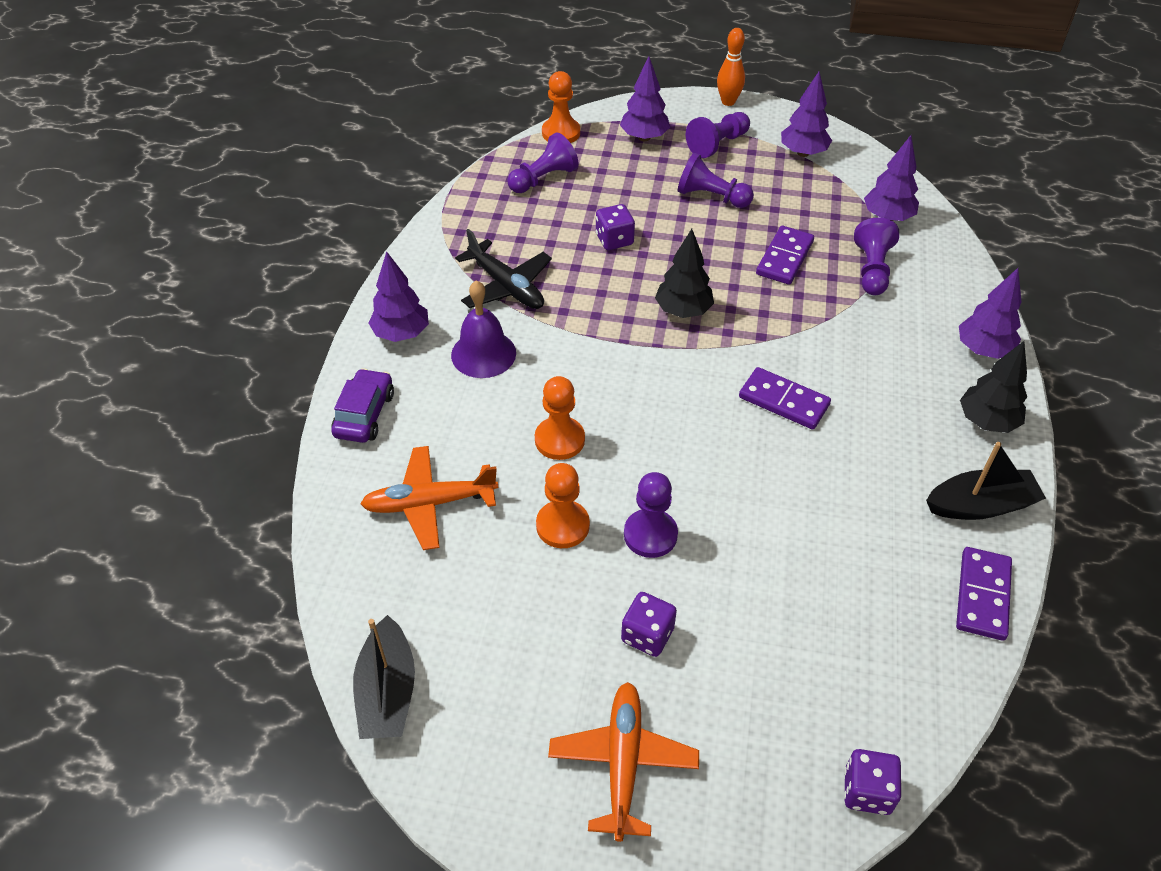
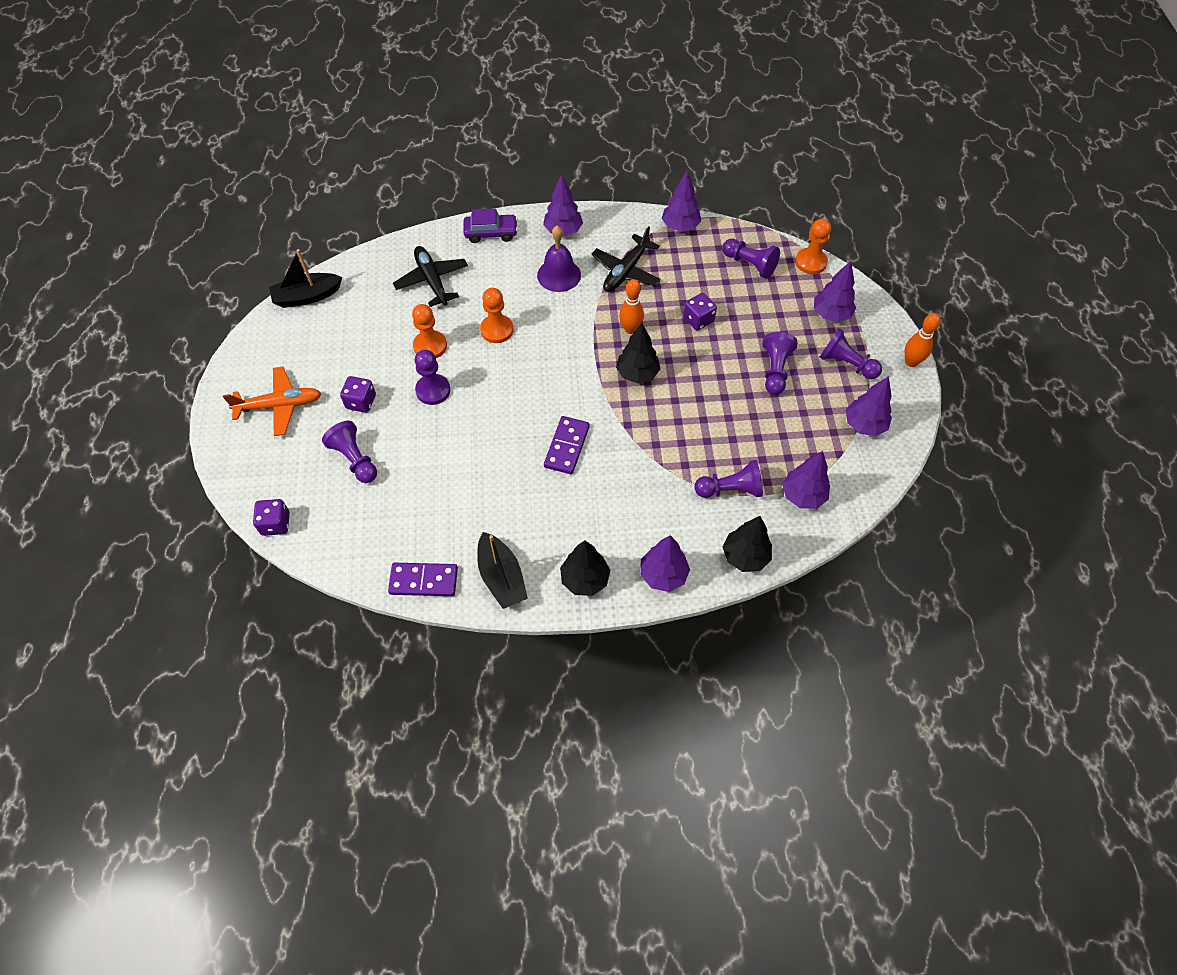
camera: 75 degrees right, 10 degrees up
(429, 503) = (432, 280): orange plane -> black plane
(452, 221) = (680, 227): none -> purple tree
(608, 302) = (630, 329): none -> orange bowling pin
(759, 657) = (355, 459): none -> purple pawn
(784, 258) = (721, 428): purple domino -> none
(962, 278) = (745, 556): none -> black tree

